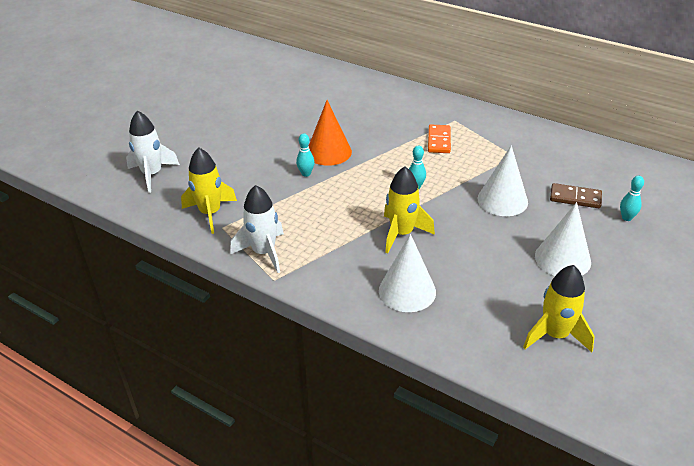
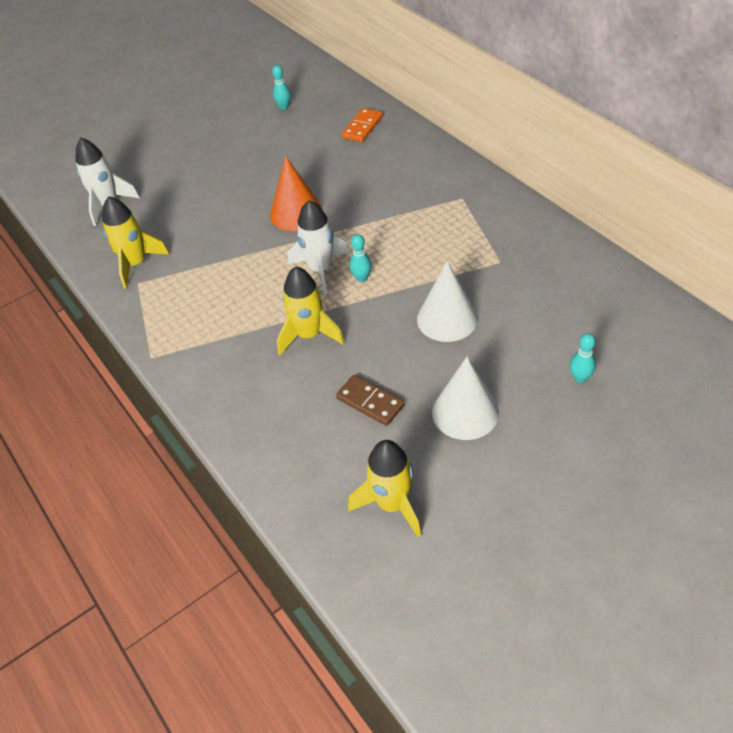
camera: 25 degrees right, 10 degrees up
(264, 252) = (159, 323): white rocket -> white rocket (320, 269)
(306, 174) = (256, 236): turquoise bowling pin -> turquoise bowling pin (283, 107)
(407, 291) = (271, 406): white cone -> none
(439, 141) = (425, 223): orange domino -> orange domino (362, 127)
(575, 198) = (535, 335): brown domino -> brown domino (370, 402)

